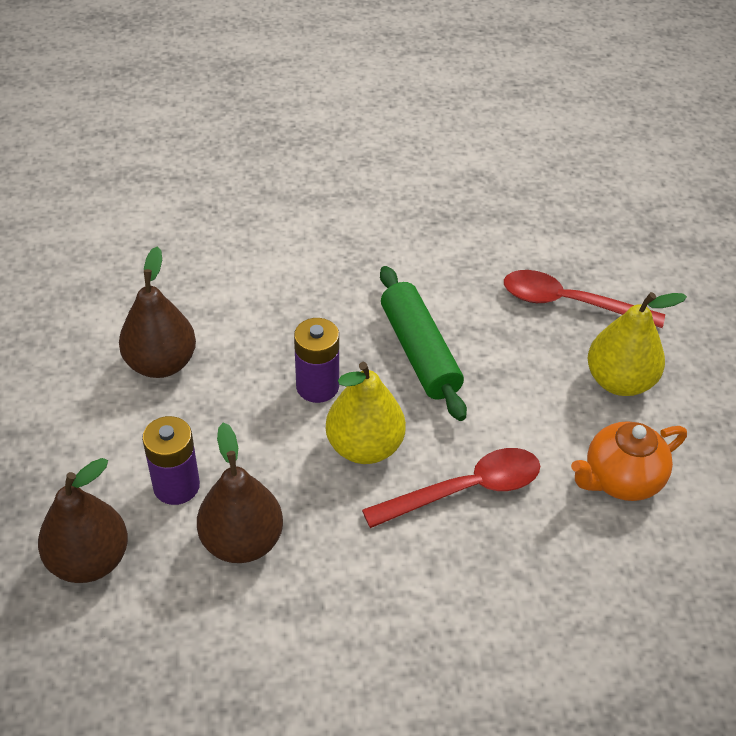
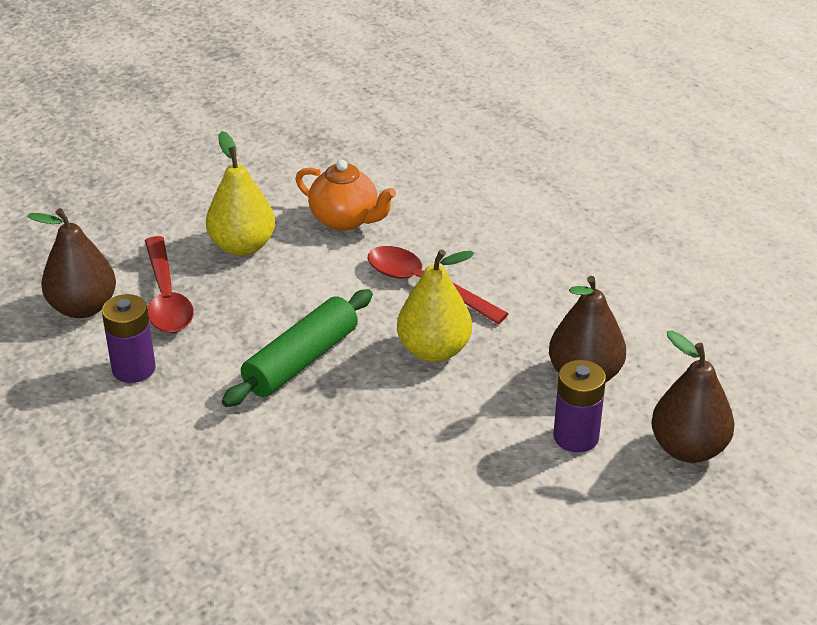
camera: 120 degrees left, 10 degrees down
(161, 363) = (461, 520): brown pear -> brown pear (83, 307)
(317, 386) = (395, 404): purple battery -> purple battery (133, 369)

